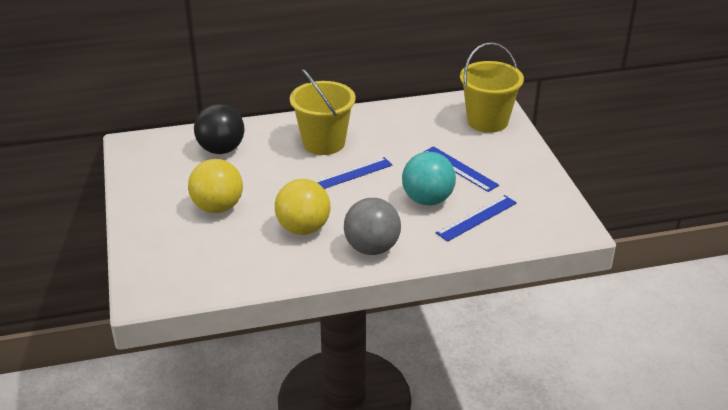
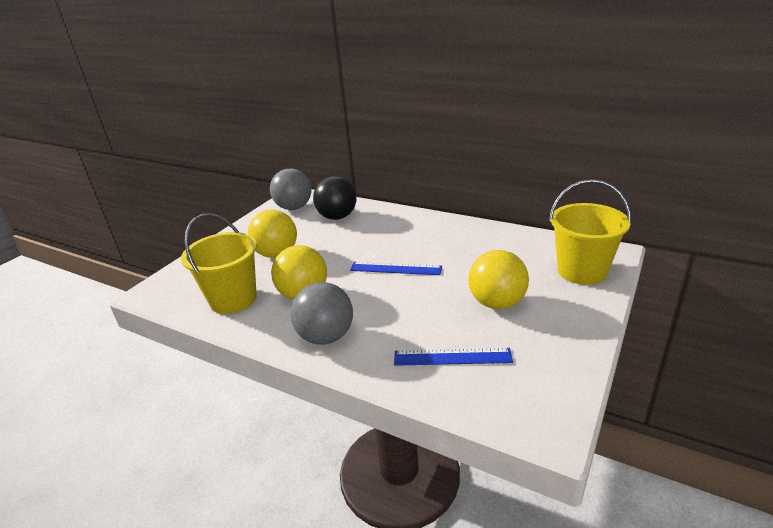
camera: 45 degrees right, 5 degrees down
(155, 157) = (294, 207): none -> grey ball
(324, 143) = (411, 237): yellow bucket -> yellow bucket (233, 299)
(427, 200) = (429, 317): turquoise ball -> none
(459, 169) = (497, 303): blue ruler -> yellow ball

